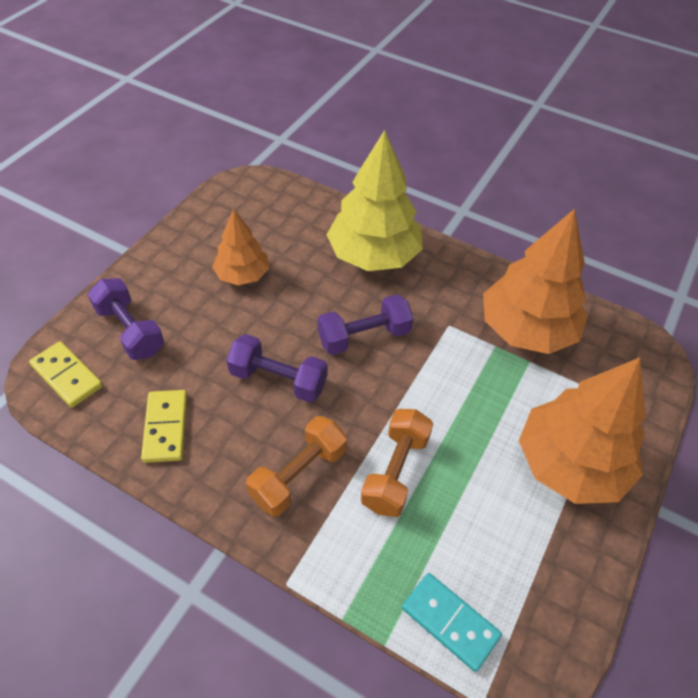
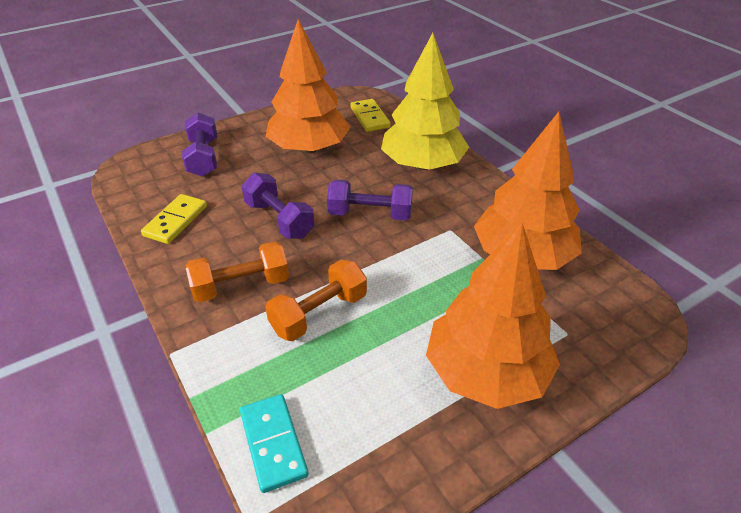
camera: 30 degrees right, 10 degrees down
(67, 376) = (141, 170): yellow domino -> yellow domino (370, 117)
(242, 275) = (309, 148): orange tree -> orange tree, size x1.74

